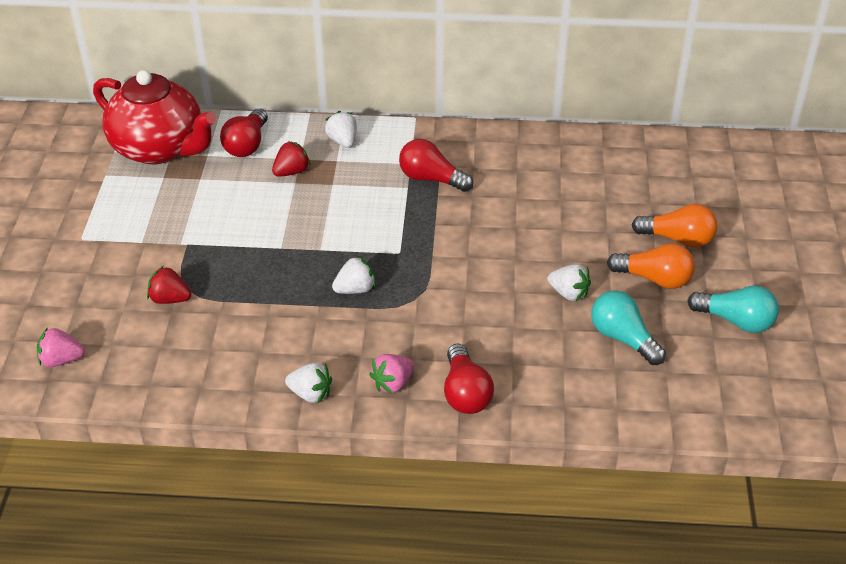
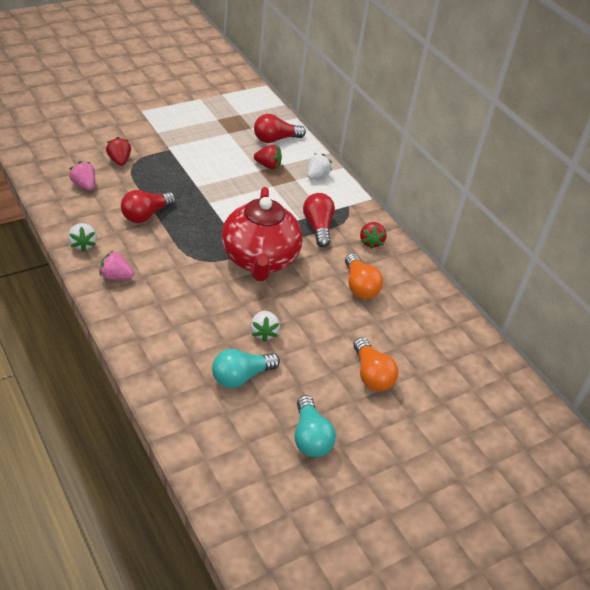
camera: 50 degrees right, 0 degrees up
(61, 360) = (43, 141): pink strawberry -> pink strawberry (84, 185)
(160, 148) = (240, 109): red teapot -> red teapot (259, 260)
(355, 289) = (186, 230): white strawberry -> none
(465, 393) = (131, 313): red light bulb -> red light bulb (146, 215)
(485, 150) = (371, 242): none -> red strawberry
(623, 338) = (241, 377): turquoise light bulb -> turquoise light bulb turned 135 degrees counterclockwise
(654, 279) = (317, 374): orange light bulb -> orange light bulb (359, 286)

